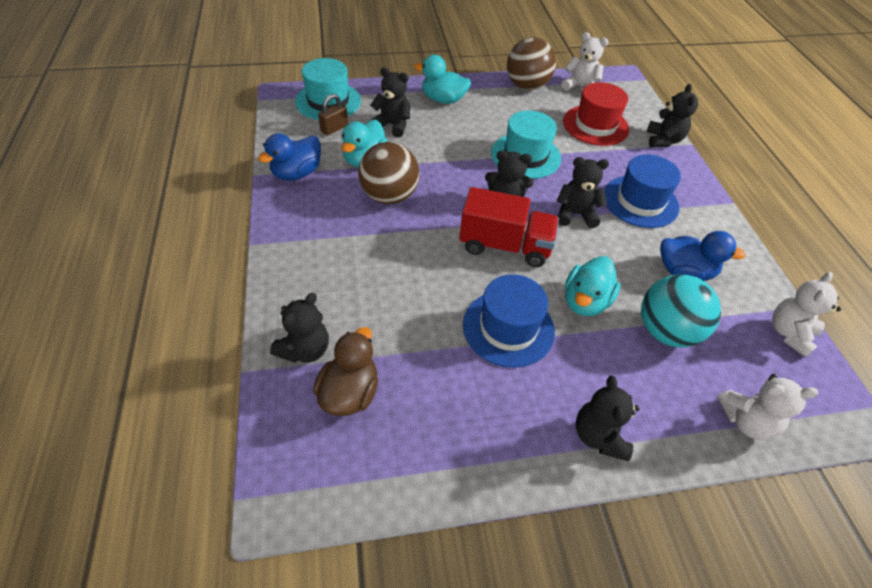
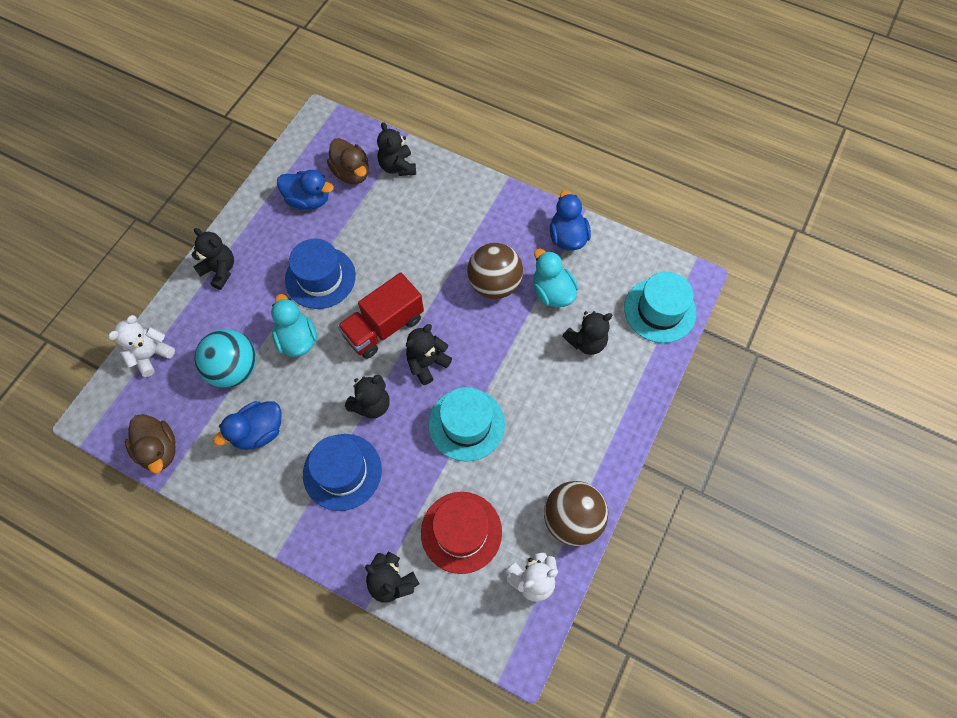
camera: 130 degrees right, 15 degrees up
(334, 128) = (612, 293): brown padlock -> none
(426, 412) = (308, 200): none -> blue duck
(443, 99) = (600, 414): turquoise duck -> none
(789, 333) = (159, 450): white teddy bear -> brown duck

